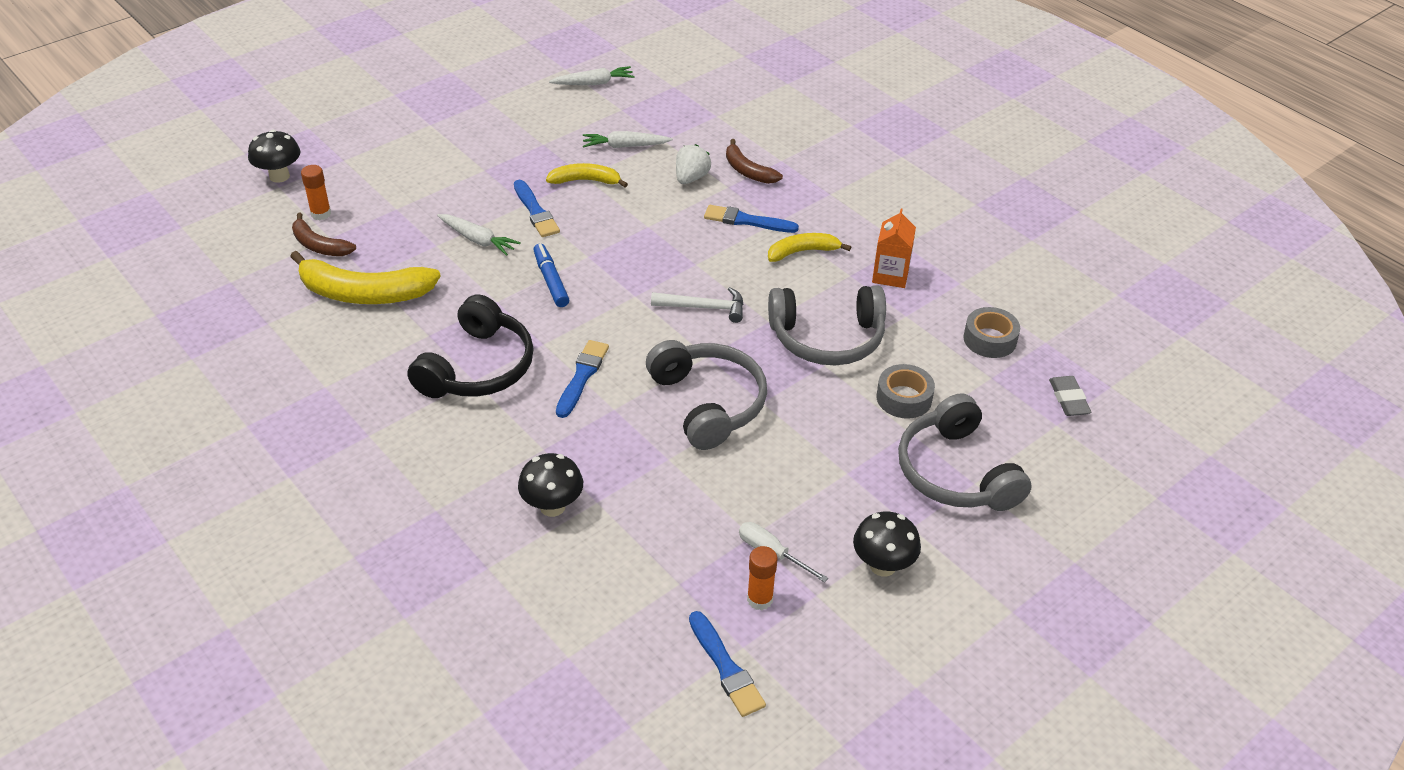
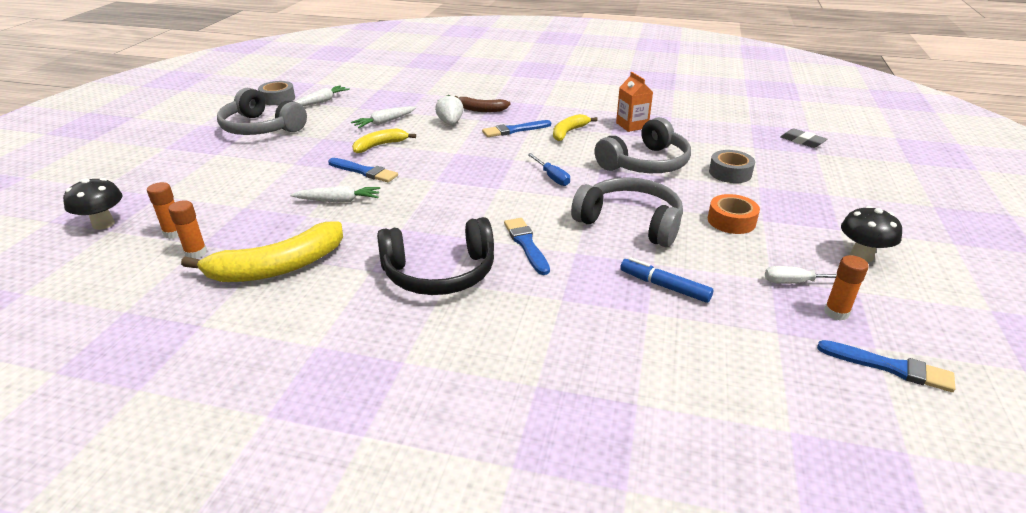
camera: 35 degrees left, 10 degrees down
(319, 245) = (196, 253): brown banana -> orange glue stick
(478, 367) = (440, 273): black headphones -> black headphones turned 90 degrees clockwise
(550, 280) = (426, 202): blue marker -> blue marker (664, 286)
(552, 506) = (622, 332): black mushroom -> none
(704, 307) = (552, 177): white hammer -> blue screwdriver
(811, 456) = (731, 221): none -> orange tape
(956, 472) = (812, 194): grey headphones -> grey headphones (261, 128)
(990, 339) = (725, 132): grey tape -> grey tape (278, 99)

